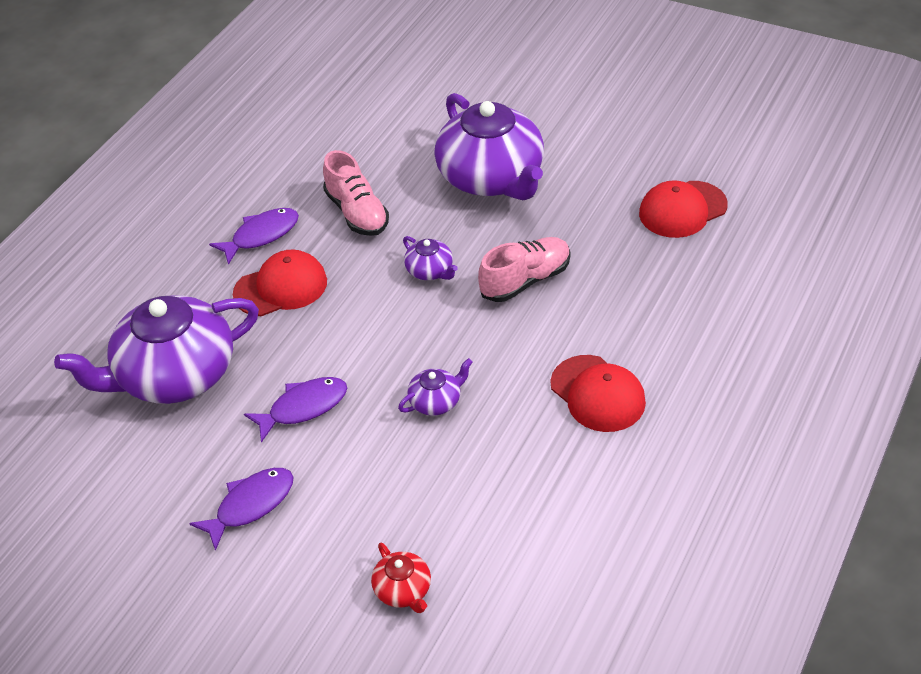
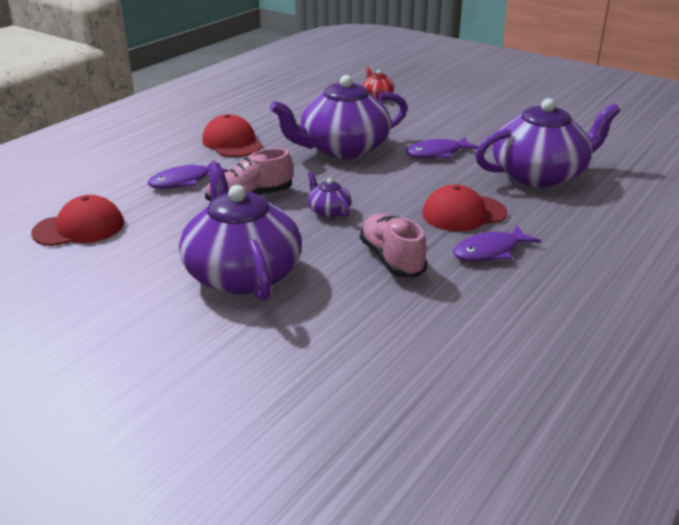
camera: 175 degrees left, 15 degrees down
(250, 505) = (467, 123): purple fish -> purple fish (184, 181)
(436, 401) = (343, 148): purple teapot -> purple teapot, size x2.38

